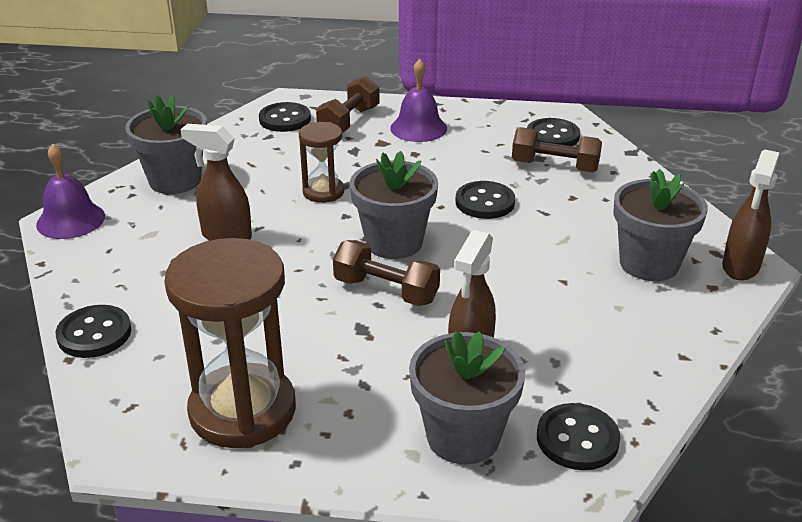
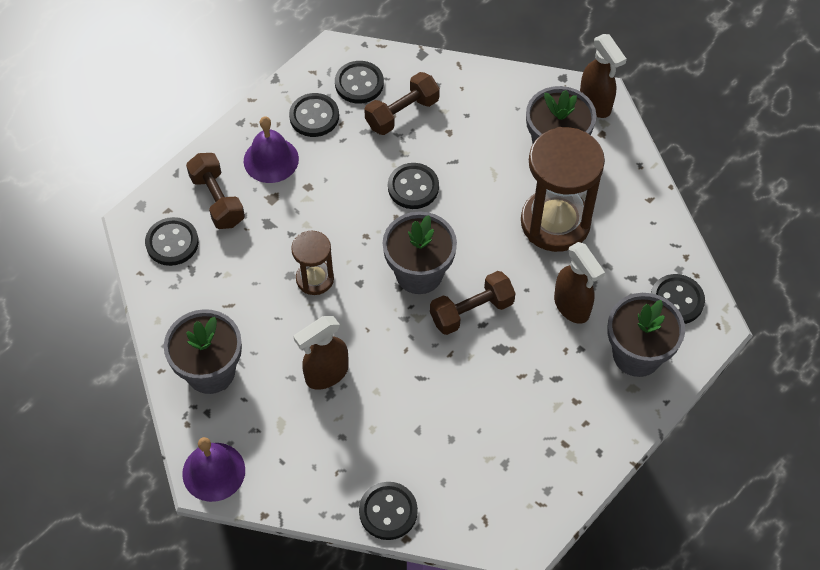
camera: 55 degrees left, 25 degrees up
(242, 410) = (534, 457): brown hourglass -> brown hourglass (555, 222)
(488, 129) = (314, 116): none -> black button

